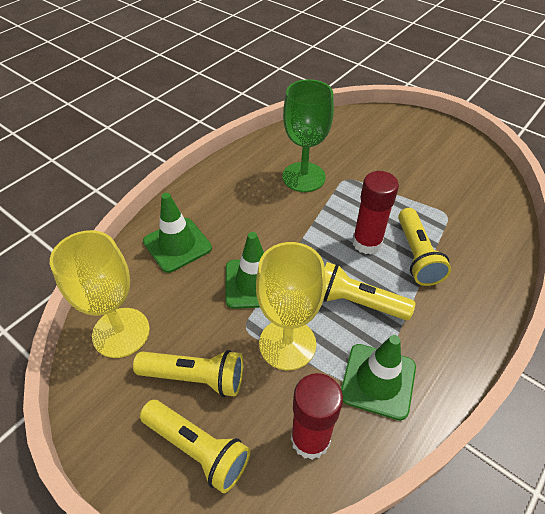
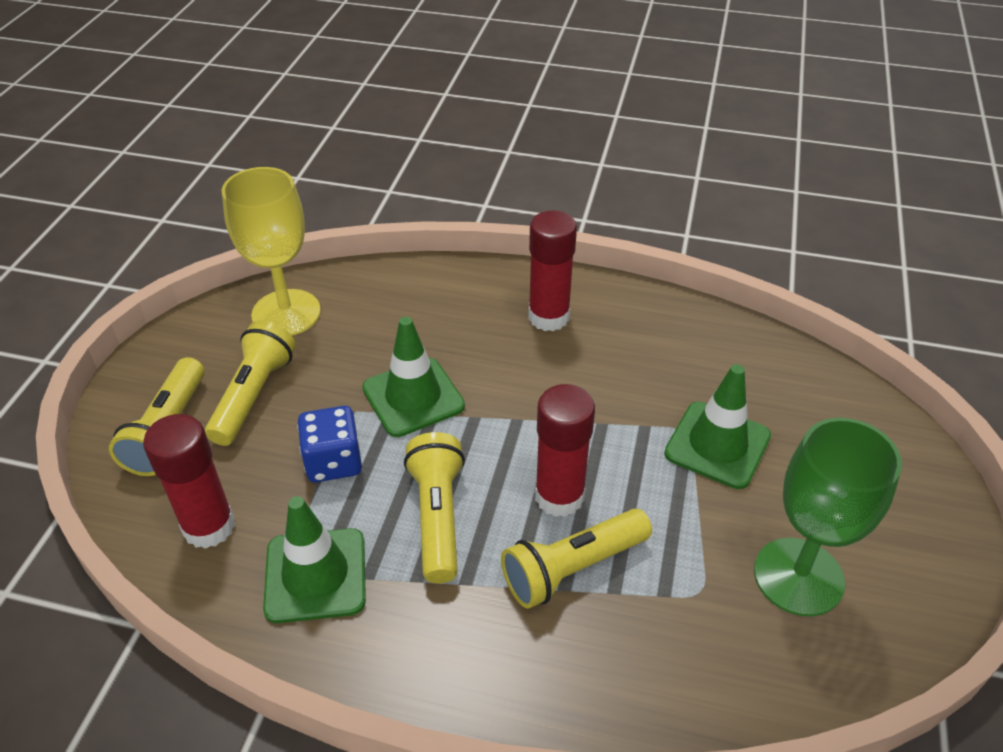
camera: 65 degrees right, 5 degrees down
(177, 245) = (435, 304): green traffic cone -> green traffic cone (717, 445)
(195, 377) = (253, 395): yellow flashlight -> yellow flashlight turned 150 degrees counterclockwise
(228, 197) = (548, 317): none -> red glue stick
(287, 344) = (333, 462): yellow goblet -> blue dice
(303, 177) = (649, 380): green goblet -> green goblet (798, 576)

